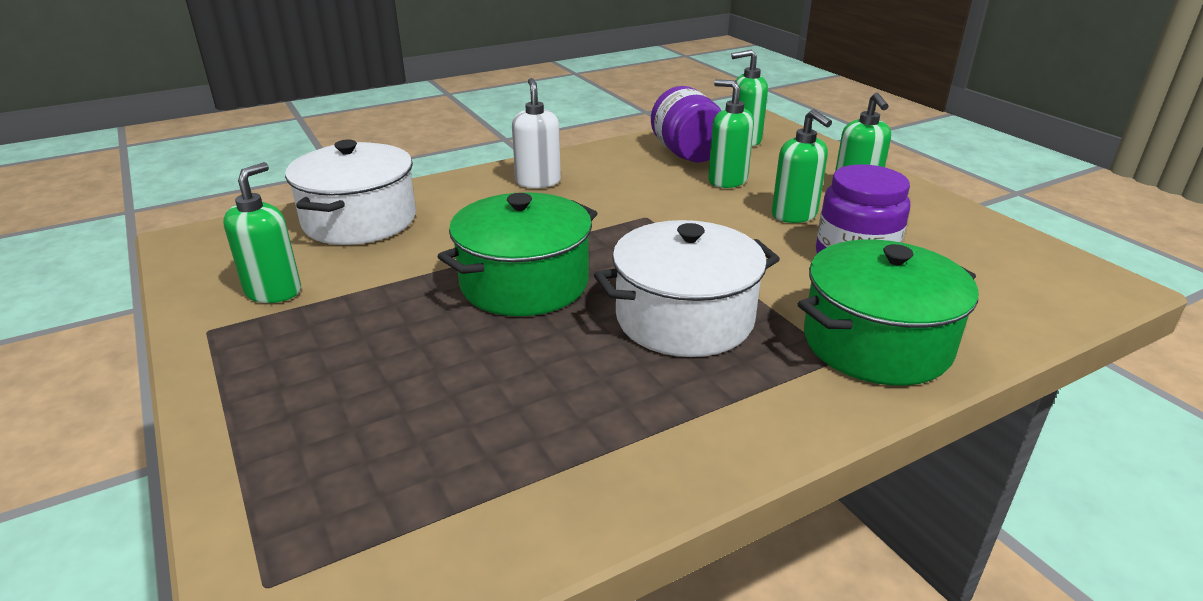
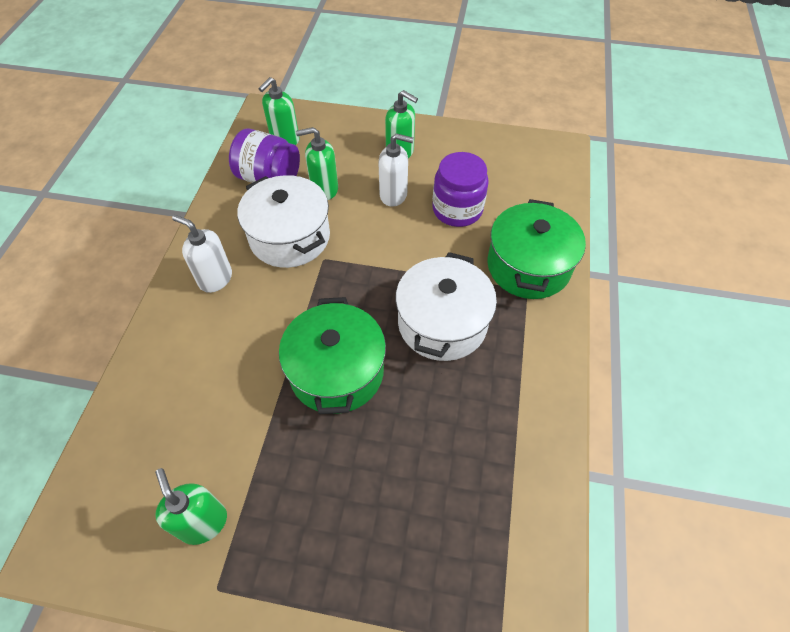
camera: 50 degrees left, 25 degrees up
(360, 220) = (152, 416): white pot -> white pot (290, 237)
(794, 215) = (393, 195): green soap dispenser -> white soap dispenser

